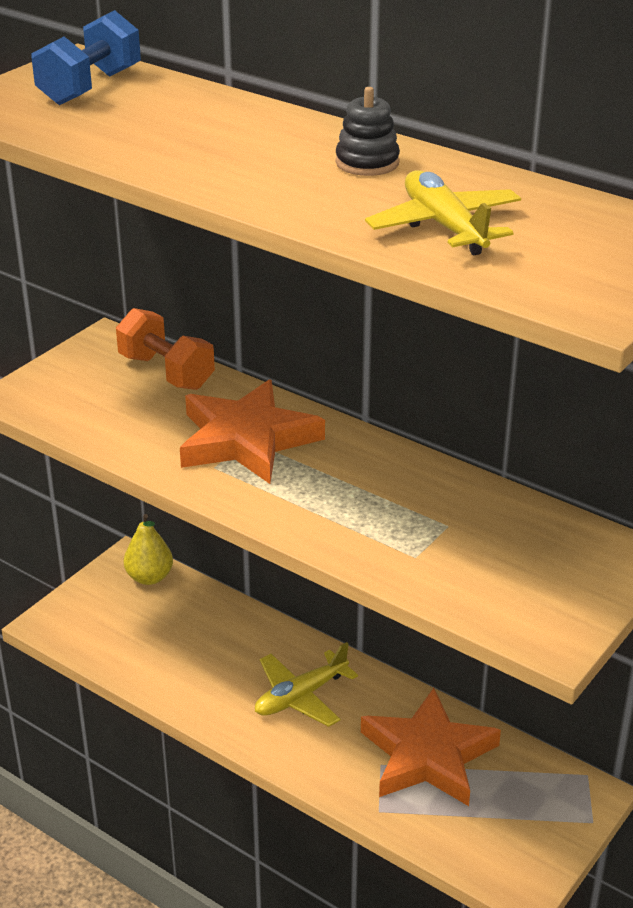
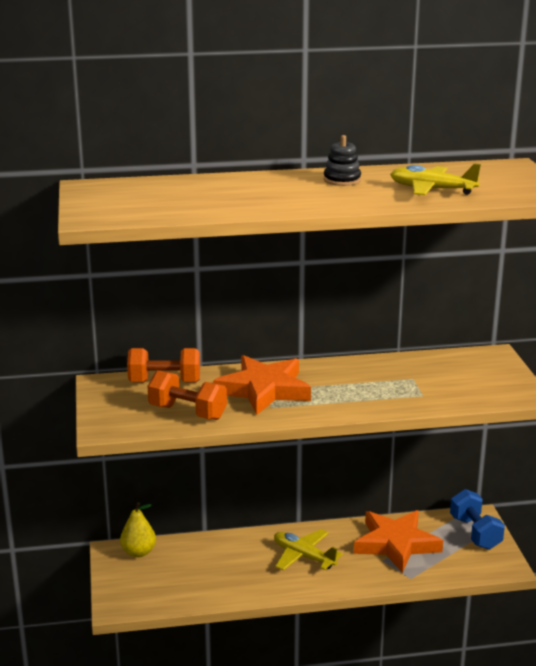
camera: 45 degrees left, 10 degrees down
(90, 87) = (129, 193): blue dumbbell -> blue dumbbell (475, 533)
(121, 423) = (187, 412): none -> orange dumbbell
(301, 696) = (303, 556): yellow plane -> yellow plane turned 120 degrees clockwise

